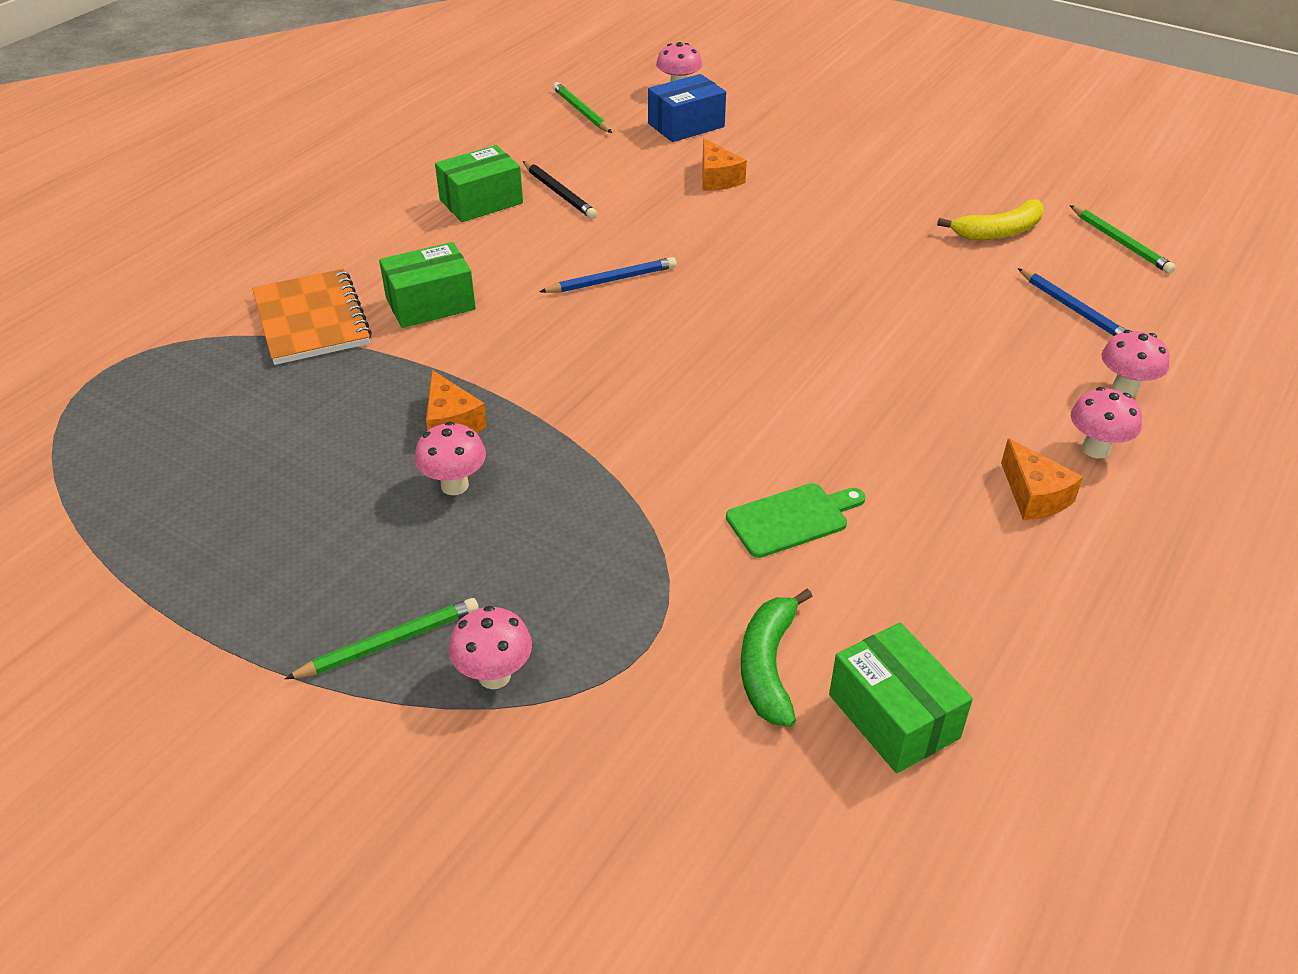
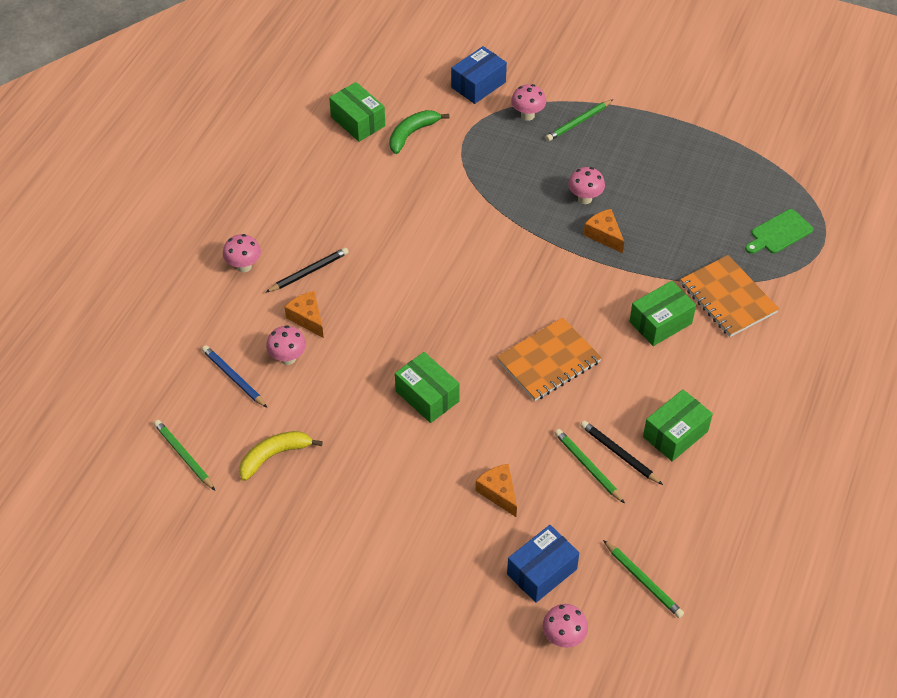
camera: 170 degrees right, 10 degrees up
(583, 780) = (478, 85): none -> blue box
(602, 187) = (588, 466): none -> green pencil
(612, 280) = (549, 361): blue pencil -> orange notebook
(768, 666) = (412, 134): green banana -> green banana turned 135 degrees counterclockwise
(792, 264) = (427, 396): none -> green box
(792, 519) = (408, 203): green cutting board -> green cutting board (779, 233)
(976, 427) = (309, 272): none -> black pencil
(1034, 496) = (283, 232): orange cheese -> orange cheese (307, 318)
(1125, 389) = (216, 312): pink mushroom -> pink mushroom (288, 358)

